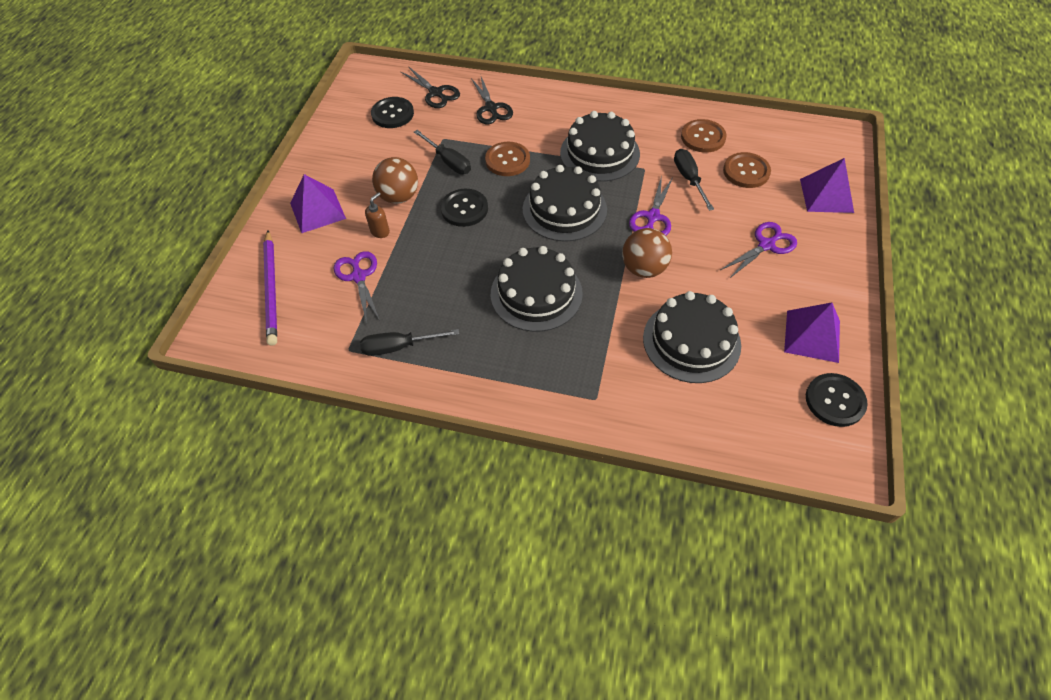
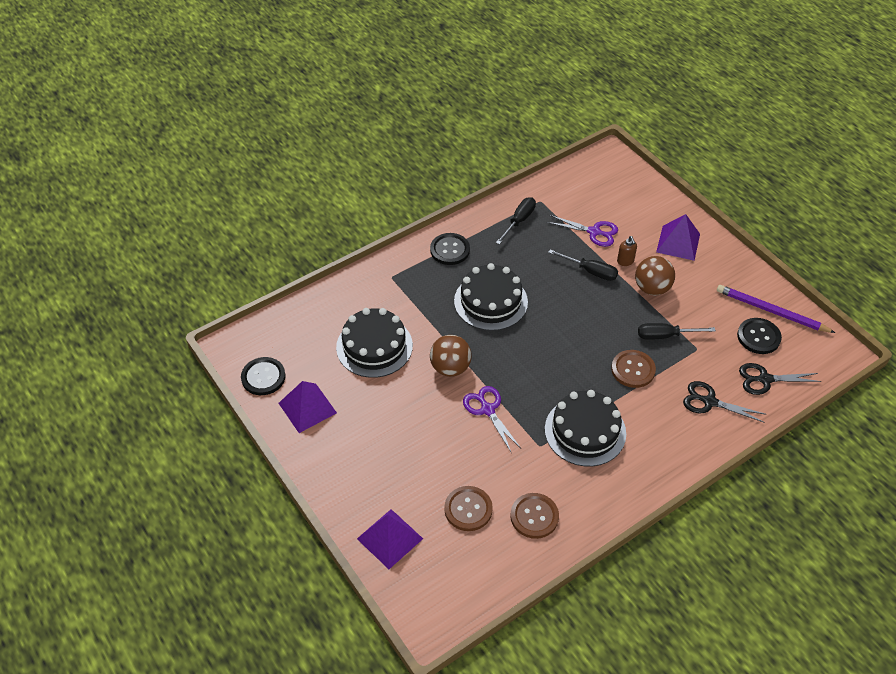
camera: 130 degrees right, 5 degrees down
(272, 289) = (623, 192): purple pencil -> purple pencil (771, 311)
(464, 209) = (604, 314): black button -> black button (450, 250)
(564, 209) = (547, 366): black cake -> none
(689, 179) = (499, 464): black screwdriver -> black screwdriver (590, 271)
(766, 245) = (392, 452): purple scissors -> none

